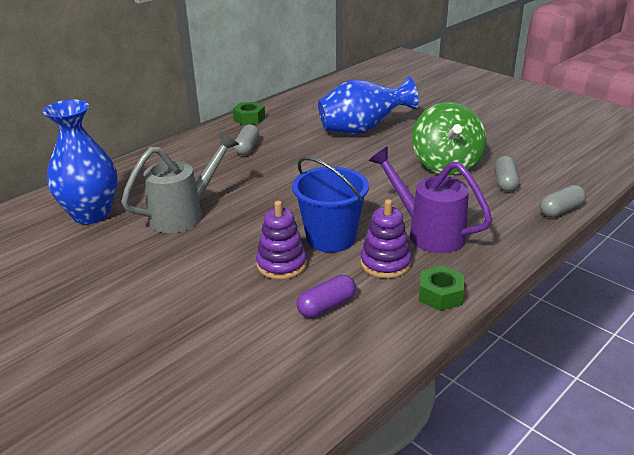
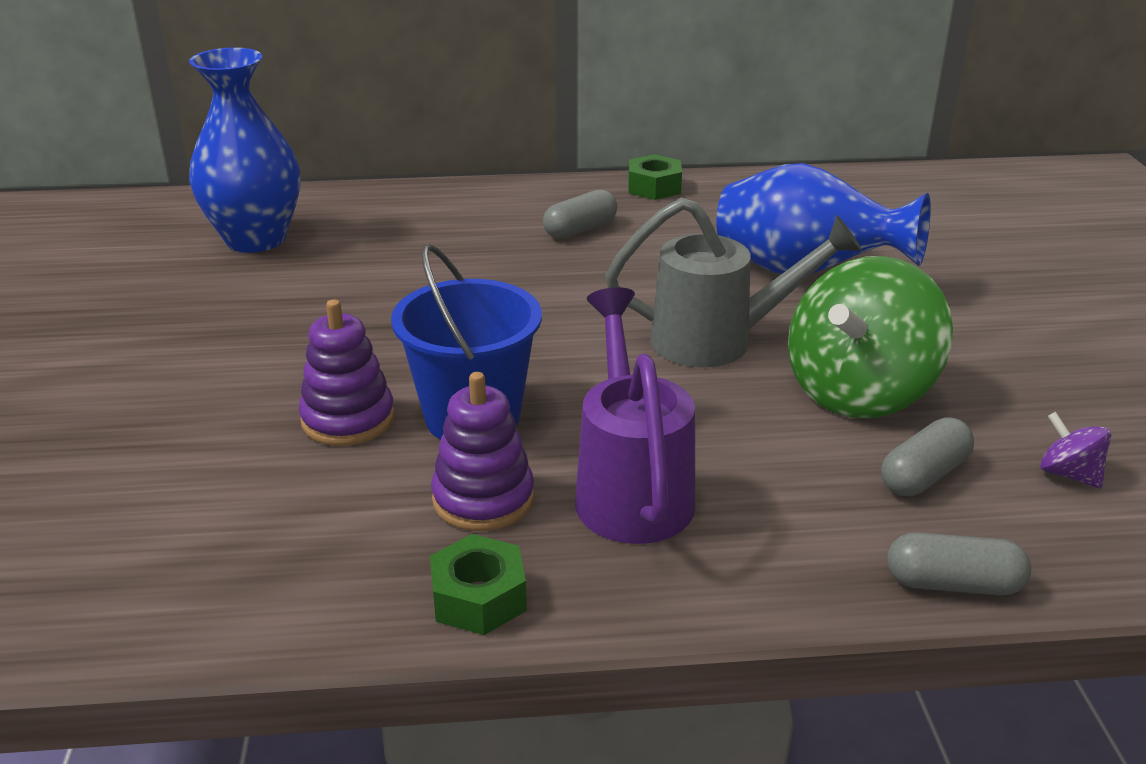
camera: 40 degrees right, 0 degrees up
(185, 214) = (351, 288): grey watering can -> grey watering can (719, 341)
(326, 306) = (302, 512): purple capsule -> none
(540, 162) = (1068, 474): none -> purple spinning top

